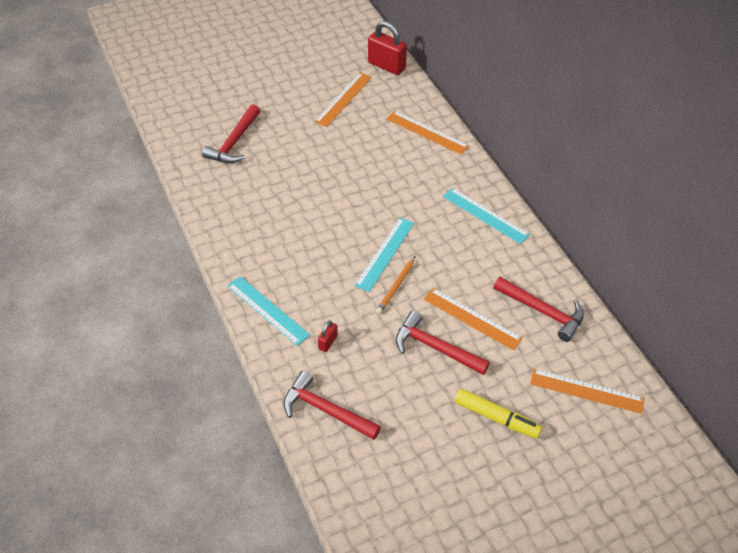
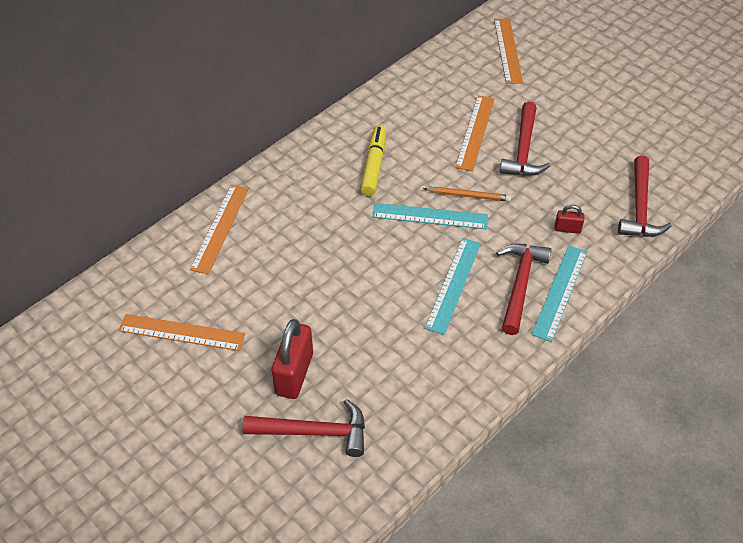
camera: 110 degrees left, 0 degrees up
(386, 66) = (95, 304): red padlock -> red padlock (294, 374)
(485, 215) = (335, 149): turquoise ruler -> turquoise ruler (453, 285)
(496, 418) = (569, 96): yellow marker -> yellow marker (374, 166)
(542, 311) = (439, 88): red hammer -> red hammer (520, 285)

